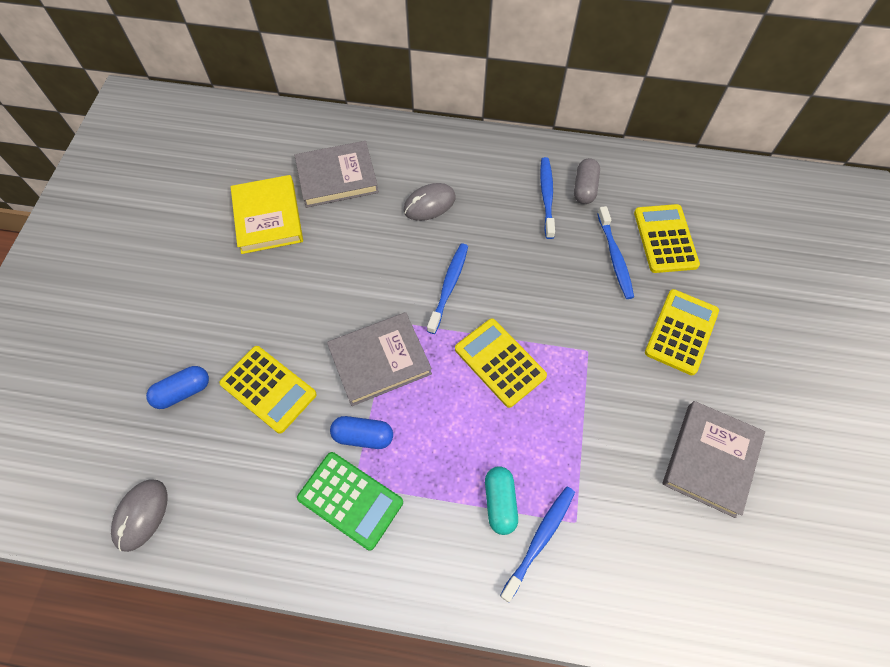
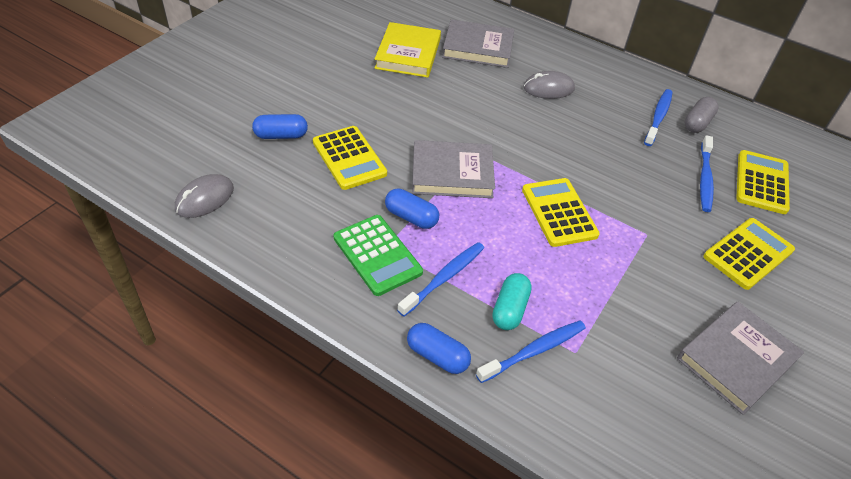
camera: 20 degrees right, 15 degrees down
(449, 286) = (538, 146): blue toothbrush -> blue toothbrush (444, 278)
(456, 591) = (437, 356): none -> blue capsule

